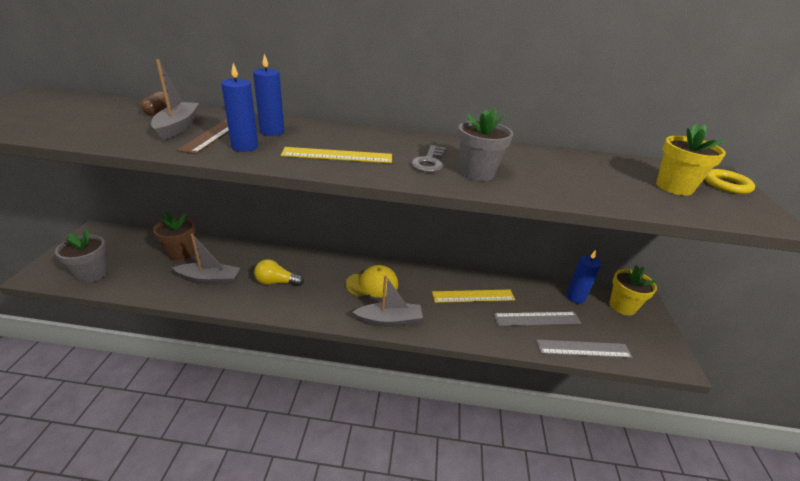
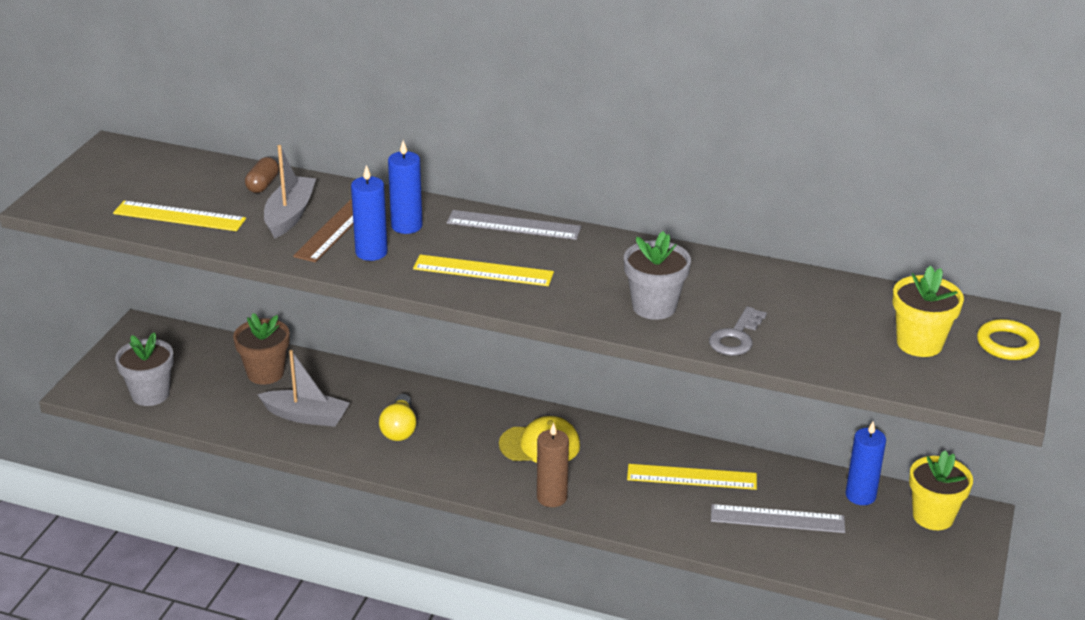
camera: 15 degrees right, 0 degrees up
(80, 129) = (179, 216): none -> yellow ruler
(276, 282) = (399, 429): yellow light bulb -> yellow light bulb turned 105 degrees counterclockwise
(389, 320) = (552, 497): grey boat -> brown candle
(429, 162) = (598, 286): grey key -> grey key (736, 337)
(583, 349) = (826, 565): grey ruler -> grey ruler (513, 225)

